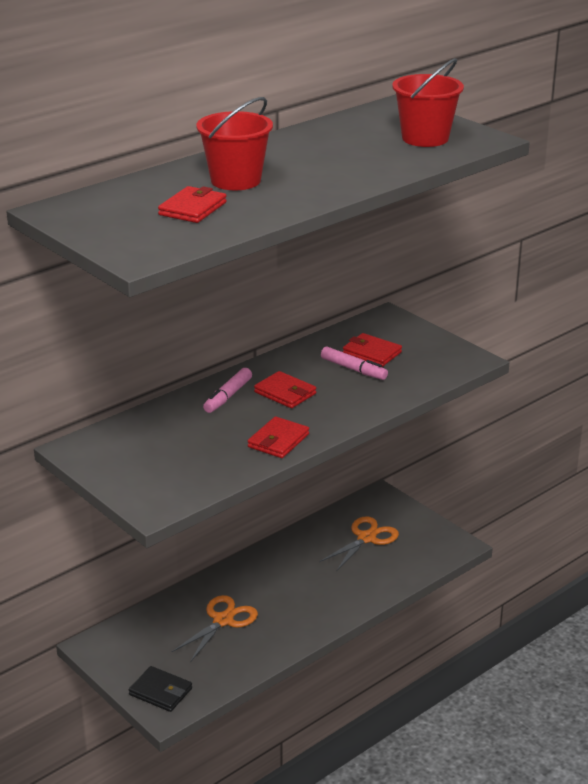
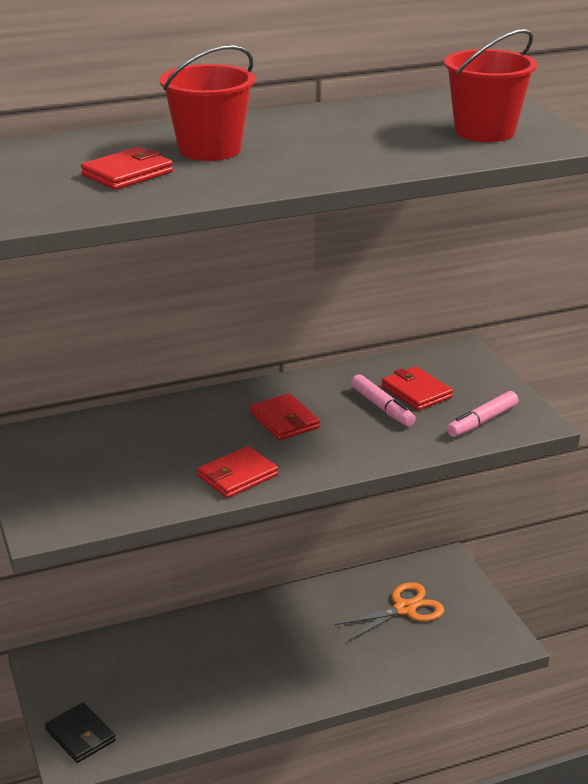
camera: 20 degrees right, 0 degrees up
(223, 620) = (193, 668): orange scissors -> none
(228, 396) = (218, 412): pink marker -> pink marker (482, 421)

